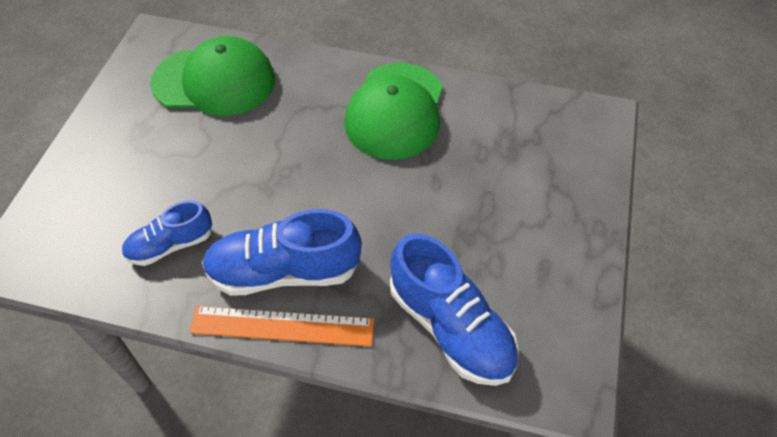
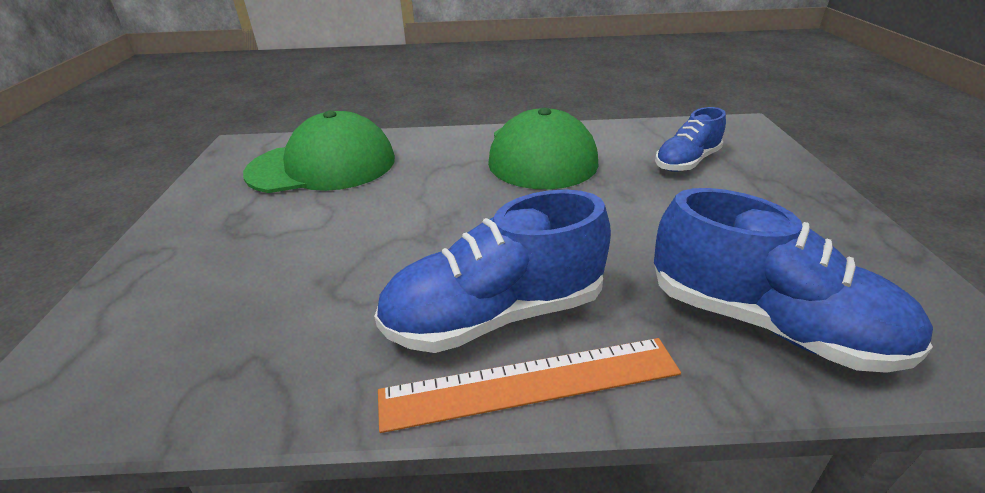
camera: 15 degrees left, 20 degrees down
(171, 245) = (311, 322): blue shoe -> blue shoe (686, 162)

